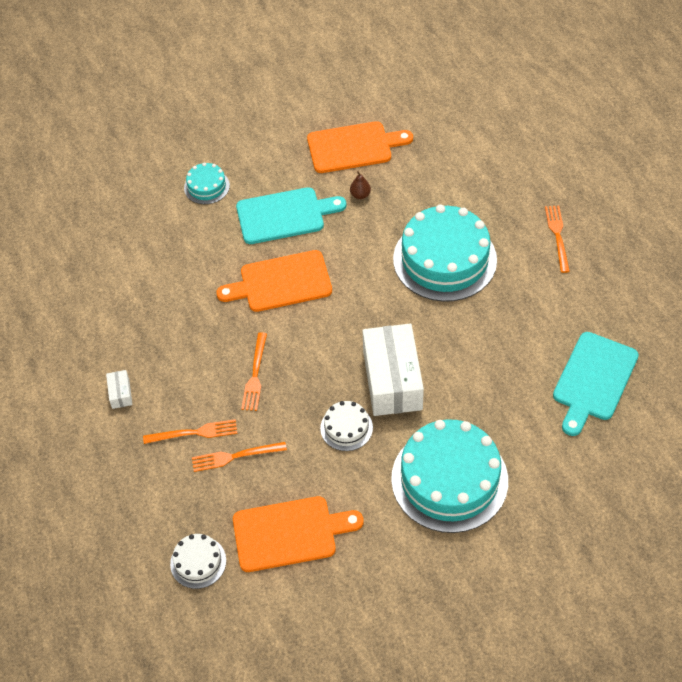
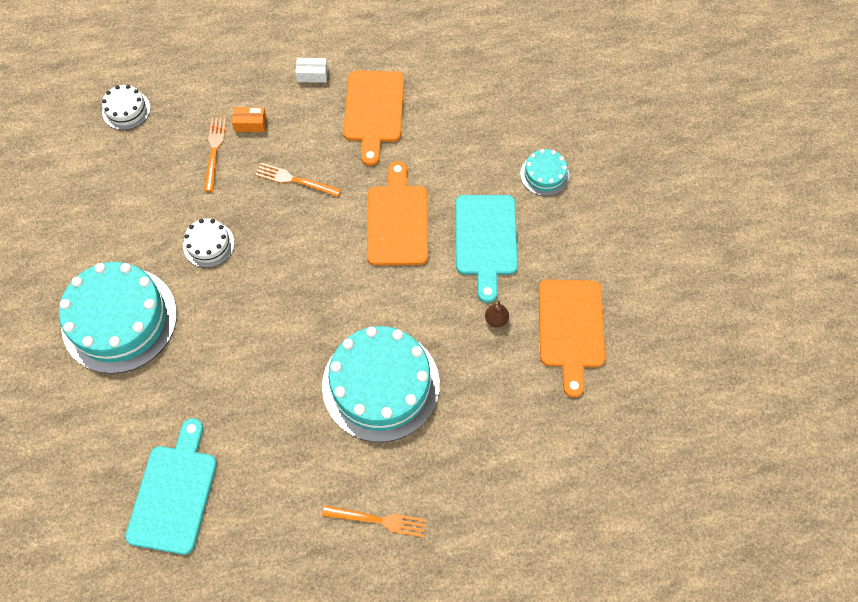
camera: 100 degrees right, 10 degrees up
(194, 433) = (250, 124): orange fork -> orange box
(289, 533) = (123, 179): orange cutting board -> orange cutting board (374, 111)
(392, 380) = (246, 296): white box -> none
(594, 380) = (174, 493): turquoise cutting board -> turquoise cutting board turned 60 degrees clockwise

